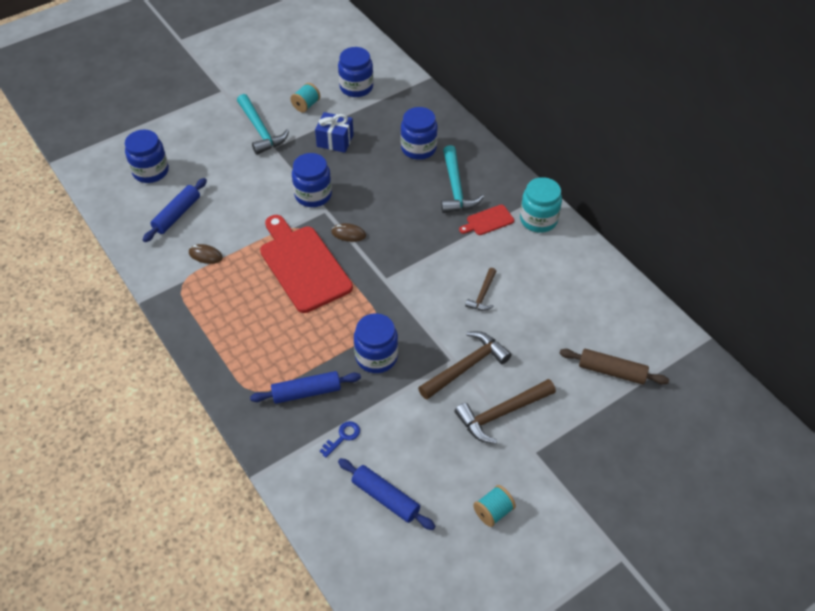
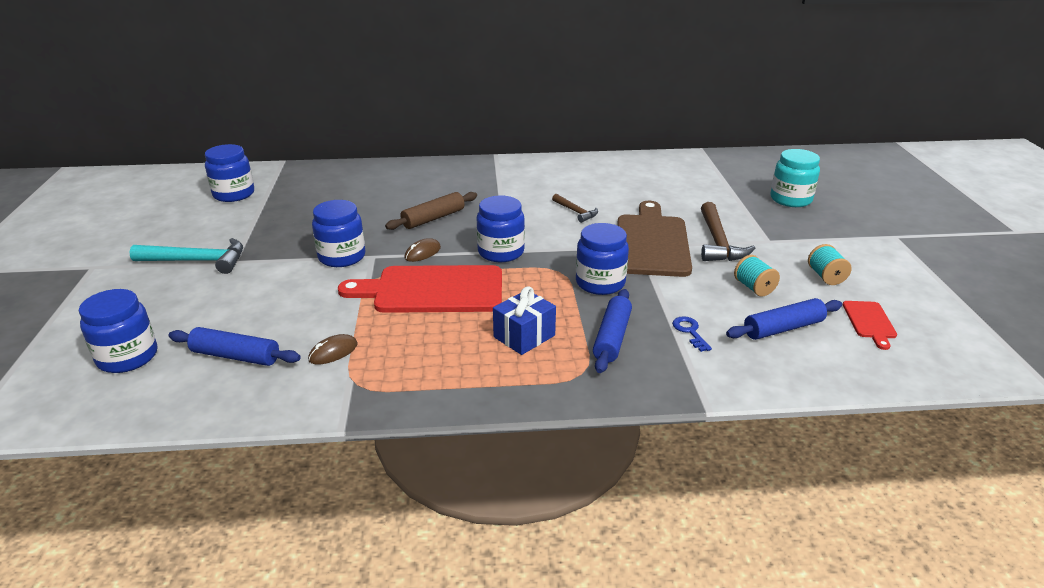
camera: 60 degrees left, 20 degrees down
(177, 215) = (236, 356): blue rolling pin -> blue rolling pin turned 45 degrees counterclockwise
(306, 105) = (209, 225): turquoise spool -> turquoise spool (754, 288)
(335, 141) = (286, 224): blue gift -> blue gift (524, 336)
(418, 148) = (364, 189): blue jar -> blue jar (501, 252)
(455, 188) = (437, 188): turquoise hammer -> none
(466, 366) = (651, 242): brown hammer -> brown cutting board
(488, 221) = (494, 186): red cutting board -> red cutting board (869, 322)
(538, 220) = (519, 167): turquoise jar -> turquoise jar (790, 199)
(612, 371) = (706, 187): brown rolling pin -> brown rolling pin (433, 218)

